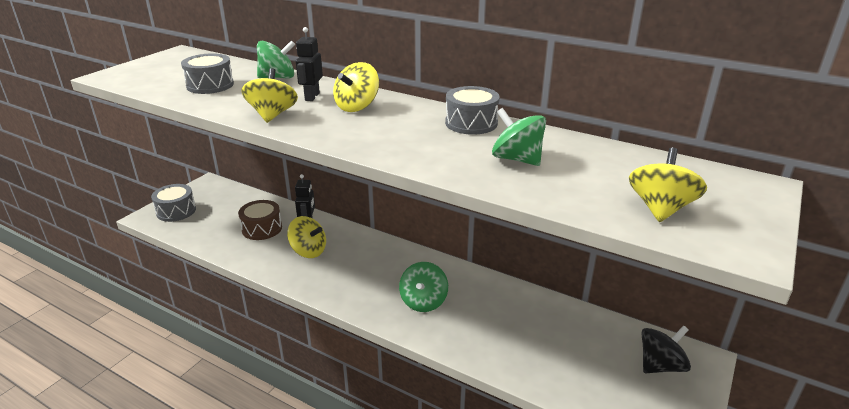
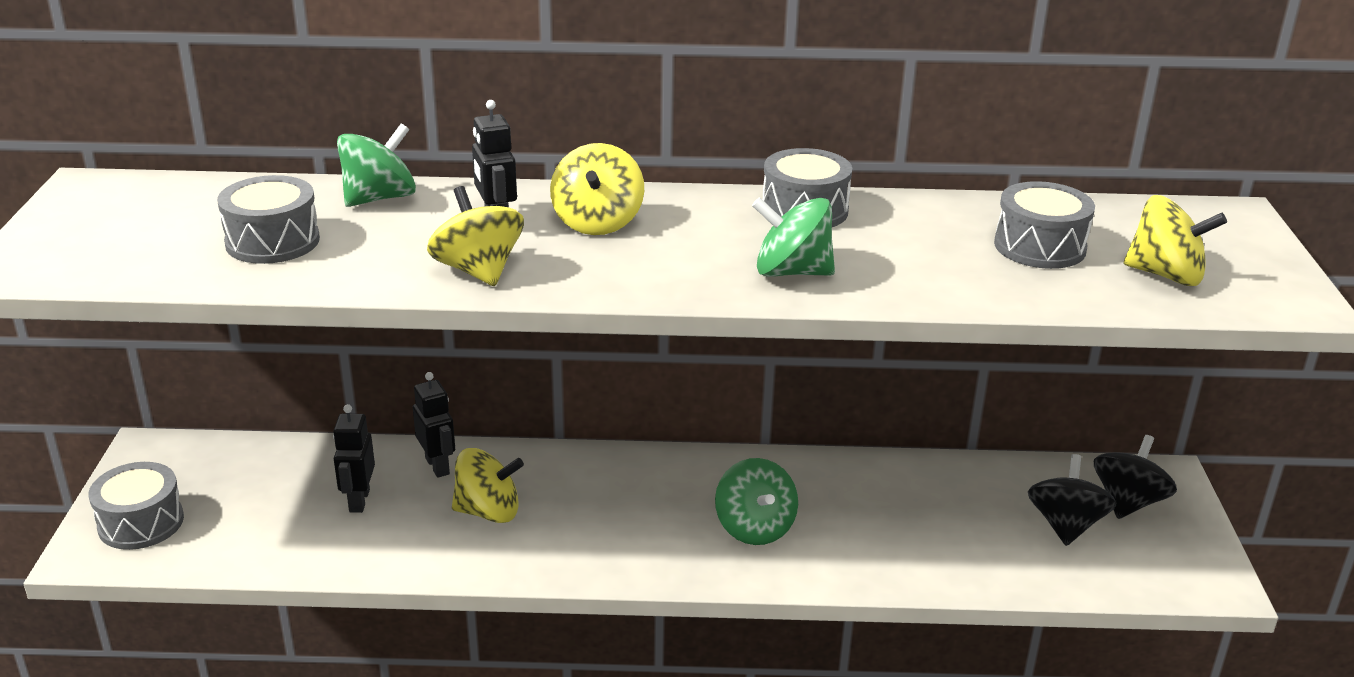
camera: 30 degrees left, 0 degrees up
(262, 228) = (359, 501): brown drum -> black robot
(517, 159) = (932, 252): green spinning top -> green spinning top (791, 272)
(590, 172) = (1039, 246): none -> grey drum
(605, 364) = (1065, 525): none -> black spinning top
(660, 209) = (1165, 275): yellow spinning top -> yellow spinning top turned 120 degrees clockwise

